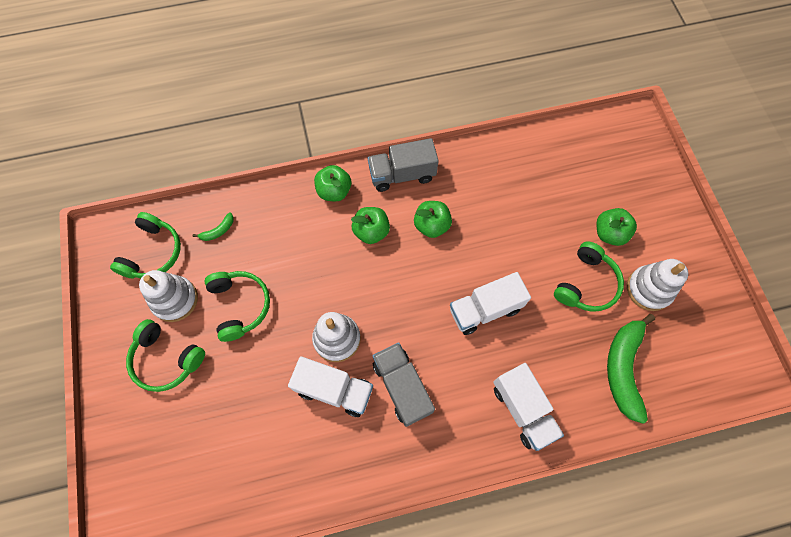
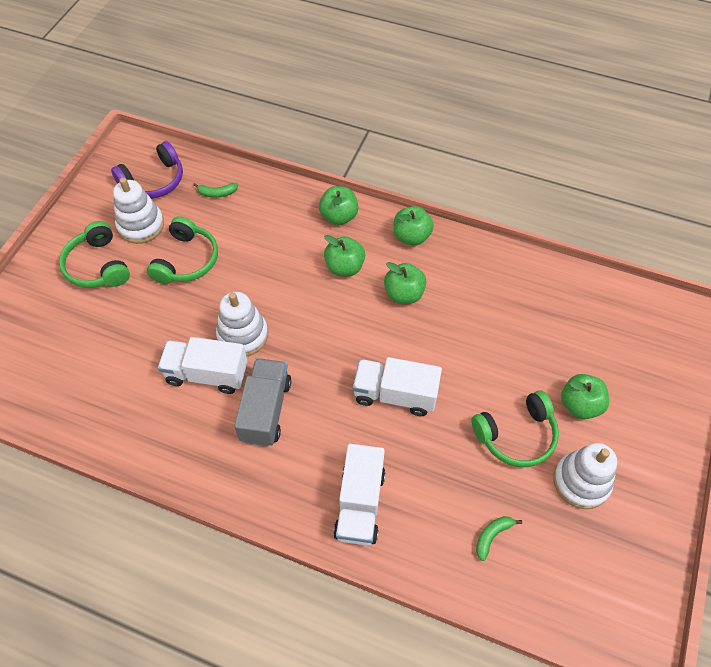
camera: 35 degrees right, 10 degrees down
(153, 253) = (154, 181): green headphones -> purple headphones
(334, 390) = (207, 374): white truck -> white truck turned 135 degrees clockwise
(402, 175) = (411, 236): grey truck -> green apple
(623, 368) = (492, 536): green banana -> green banana, size x0.44

